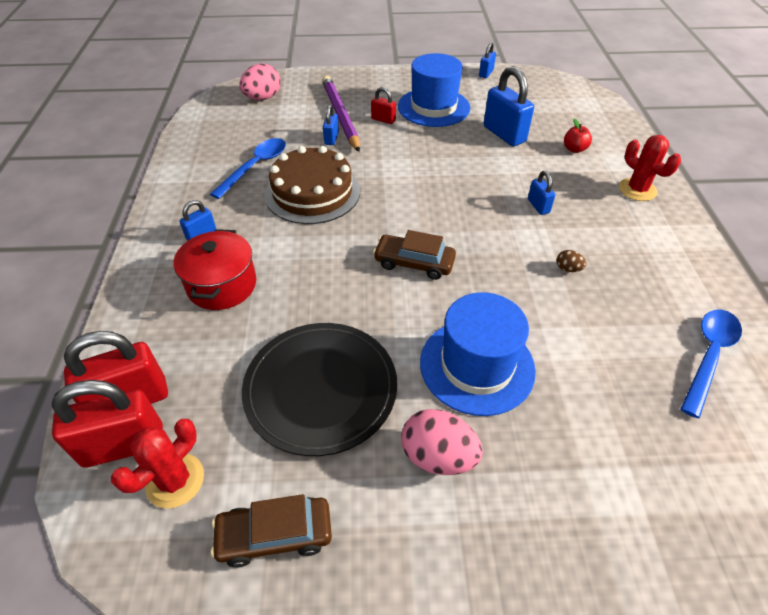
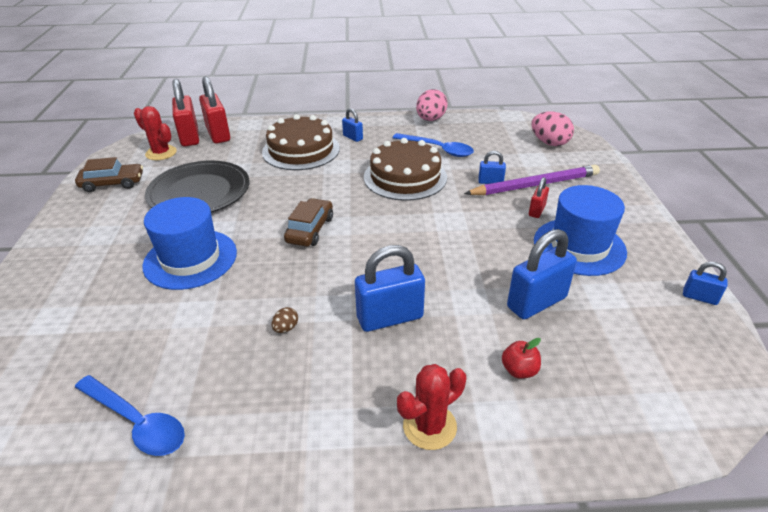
camera: 90 degrees right, 10 degrees down
(222, 285) = (301, 150): red pot -> brown cake
(275, 535) = (112, 183): brown car -> brown car turned 90 degrees clockwise
(438, 456) = (126, 238): pink egg -> pink egg (430, 119)
(538, 206) = (390, 317): blue padlock -> blue padlock, size x1.93

